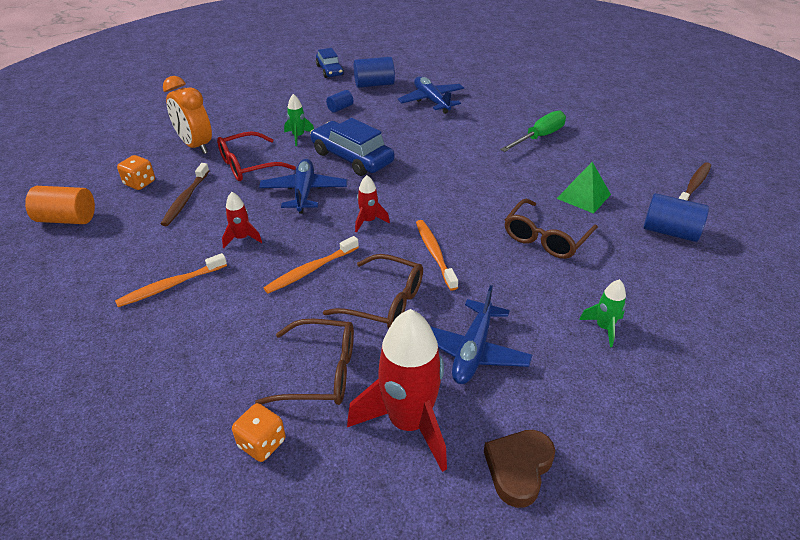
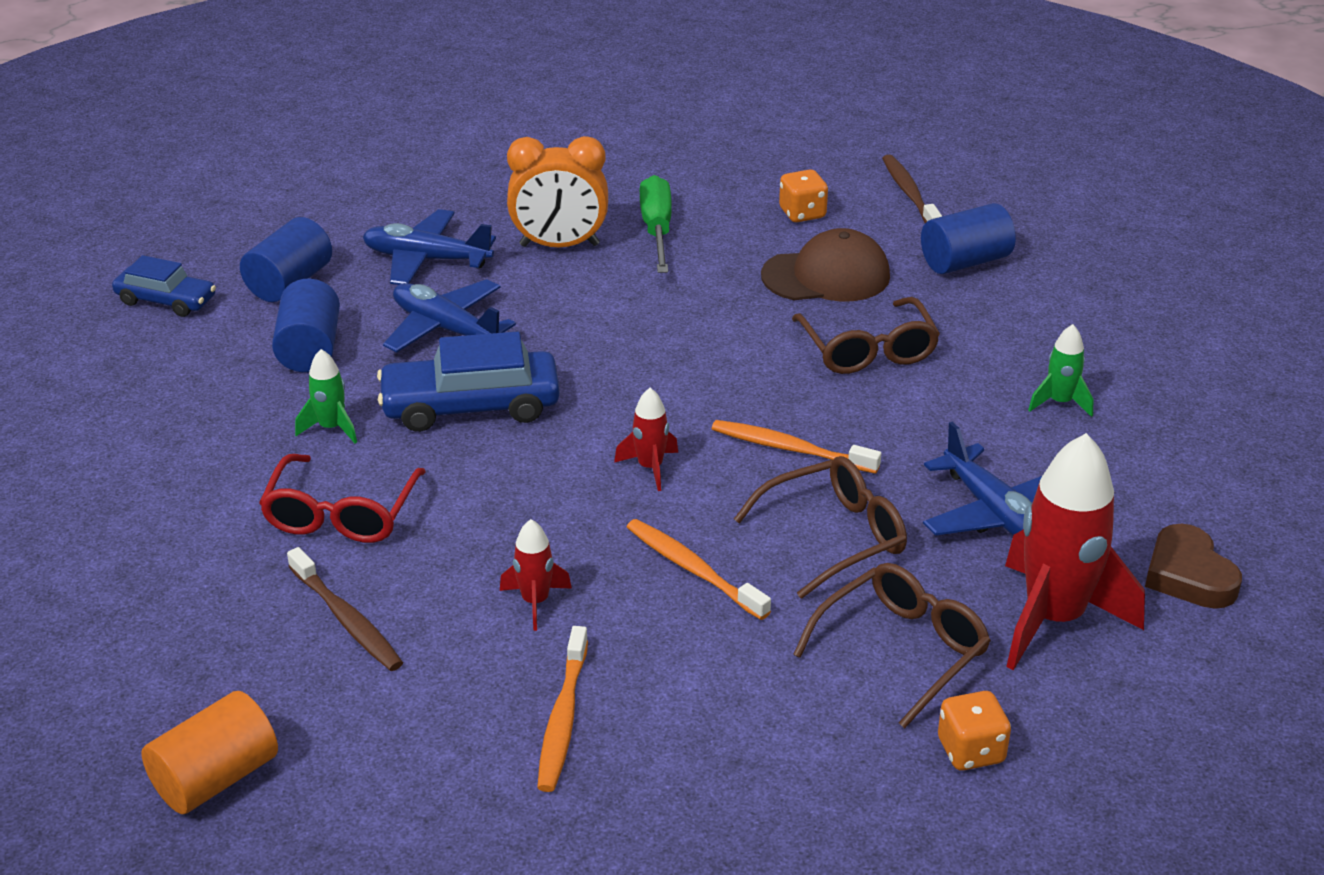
camera: 50 degrees left, 5 degrees down
(140, 183) = (220, 653): orange dice -> orange dice (802, 213)
(195, 146) = (190, 546): orange clock -> orange clock (559, 245)
(304, 192) = (498, 492): blue plane -> blue plane (446, 329)
(310, 270) = (693, 569): orange toothbrush -> orange toothbrush turned 135 degrees clockwise
(340, 108) = (309, 349): blue cylinder -> blue cylinder, size x1.76
(583, 196) = (826, 276): green pyramid -> brown cap

